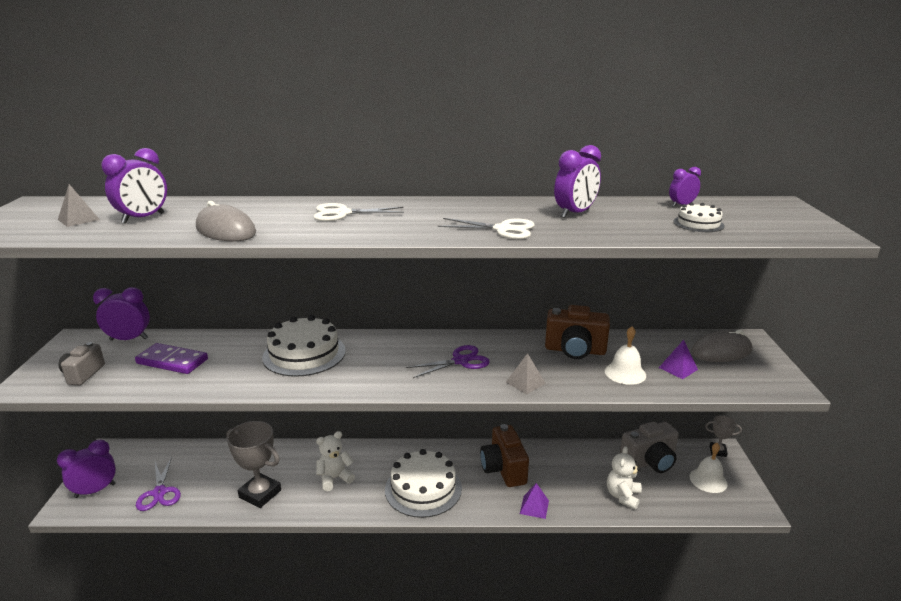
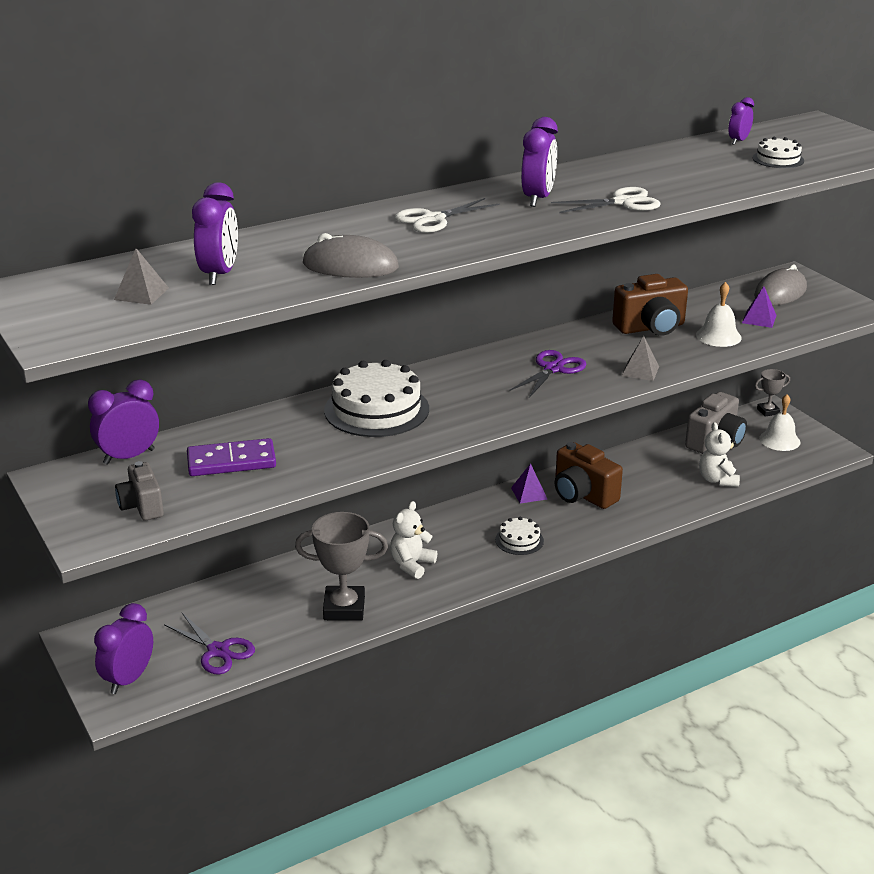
camera: 30 degrees left, 5 degrees up
(423, 488) = (519, 540): white cake -> white cake, size x0.51
(534, 507) = (645, 517): purple pyramid -> purple pyramid (529, 493)
(575, 214) = (659, 170): purple clock -> purple clock (538, 199)

